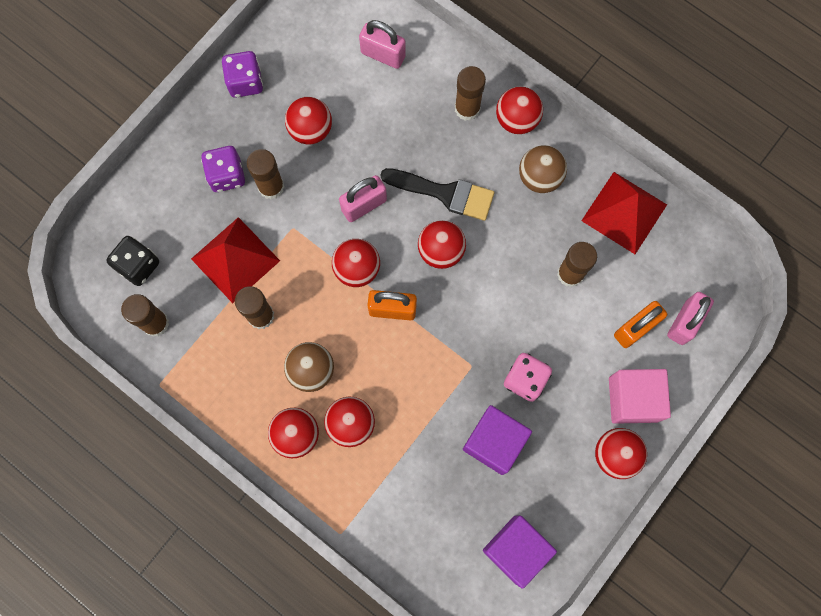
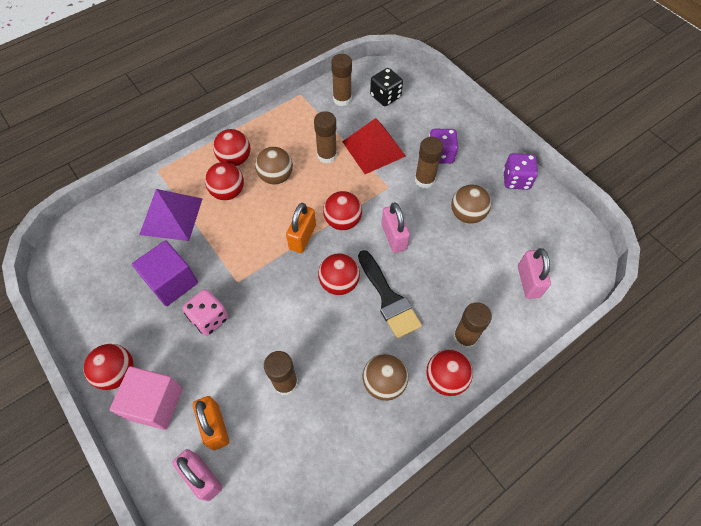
camera: 105 degrees right, 15 degrees down
(310, 130) = (467, 214): red ball -> brown ball
(383, 55) = (528, 281): pink padlock -> pink padlock turned 45 degrees counterclockwise
(406, 483) = (171, 216): none -> purple pyramid
(445, 193) = (388, 298): black brush -> black brush turned 60 degrees counterclockwise
(516, 550) = (87, 276): purple cube -> none
(624, 212) = (328, 453): red pyramid -> none

